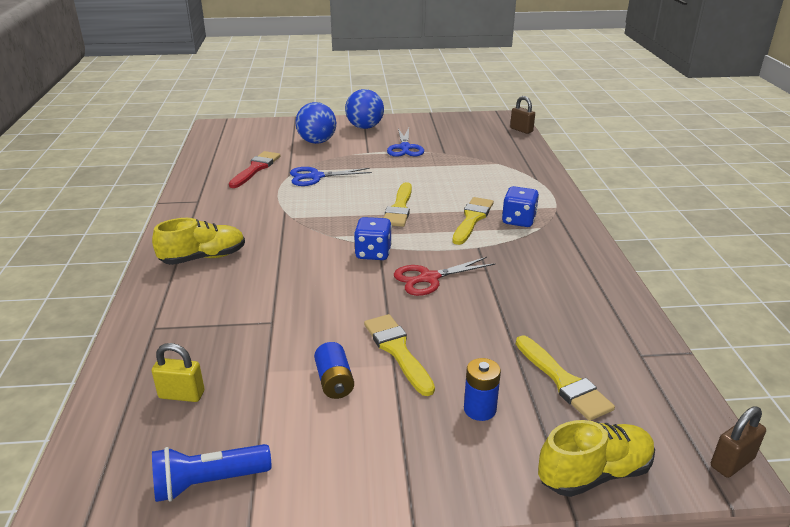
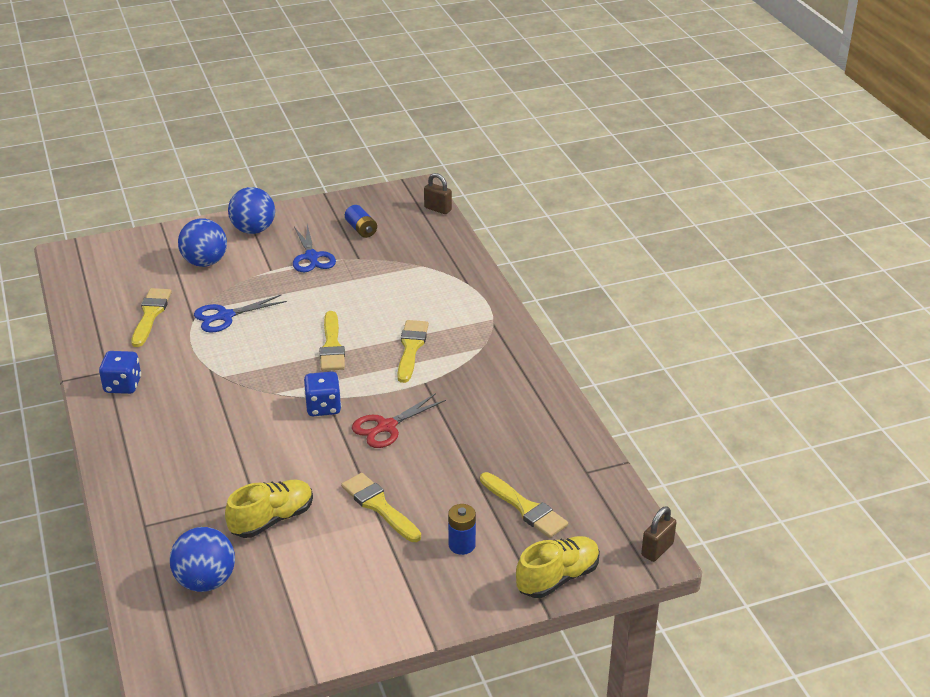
camera: 15 degrees left, 5 degrees up
(182, 395) = (206, 581): yellow padlock -> blue ball
(203, 258) = (152, 442): yellow shoe -> yellow shoe (272, 519)
(209, 482) = (265, 644): blue flashlight -> none
(256, 168) = (150, 315): red brush -> yellow brush
(334, 381) = (334, 544): blue battery -> blue battery (361, 229)
(518, 220) = (458, 342): blue dice -> blue dice (123, 385)

